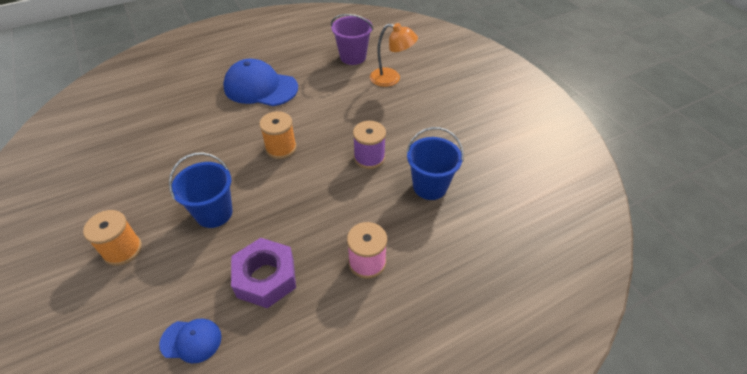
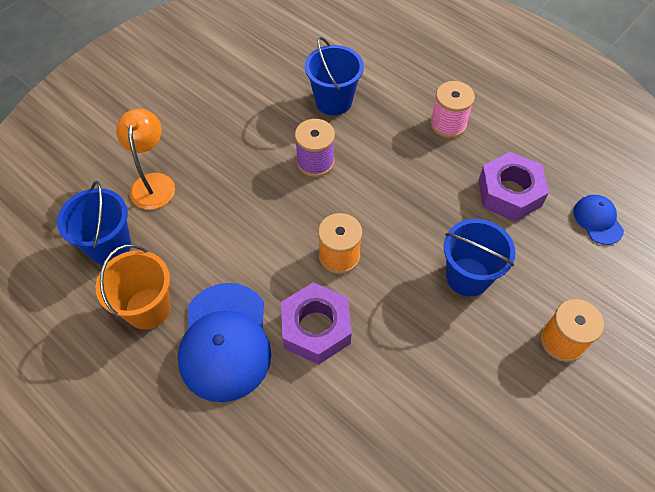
camera: 110 degrees left, 10 degrees up
(239, 124) = (316, 328): none -> purple nut
(302, 64) = (147, 308): none -> orange bucket
(353, 57) = (109, 246): purple bucket -> blue bucket

